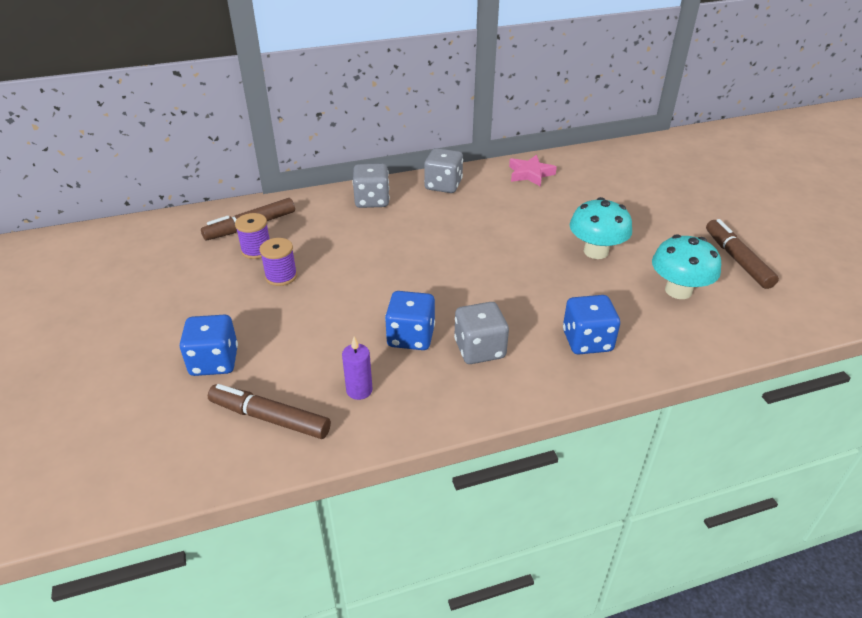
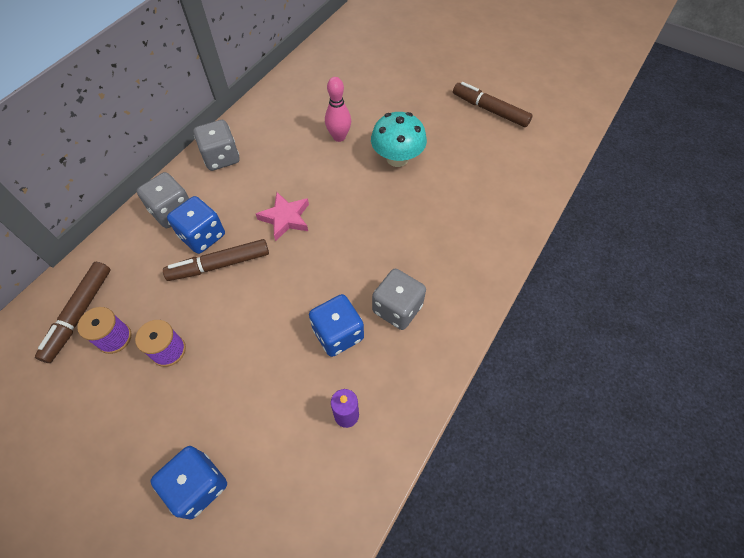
camera: 40 degrees left, 20 degrees up
(270, 418) = (303, 499): brown marker -> brown marker (220, 265)
(530, 174) = (283, 105): pink star -> pink star (285, 218)
(557, 214) = (339, 137): none -> pink bowling pin
(587, 341) = (460, 248): blue dice -> blue dice (202, 236)
(678, 290) = (477, 162): turquoise mushroom -> none

